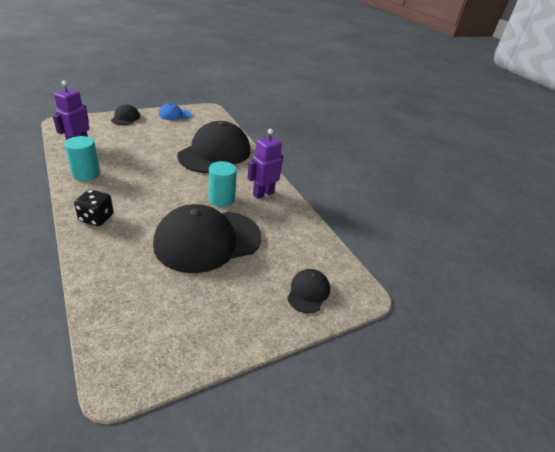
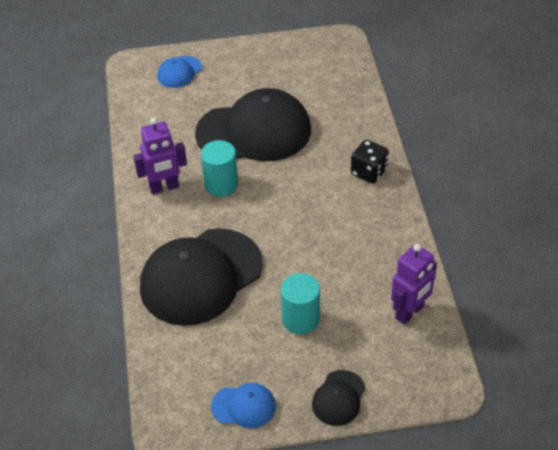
camera: 155 degrees left, 10 degrees up
(86, 174) = (389, 246): turquoise cylinder -> turquoise cylinder (300, 319)
(308, 292) = (179, 72): black cap -> blue cap

